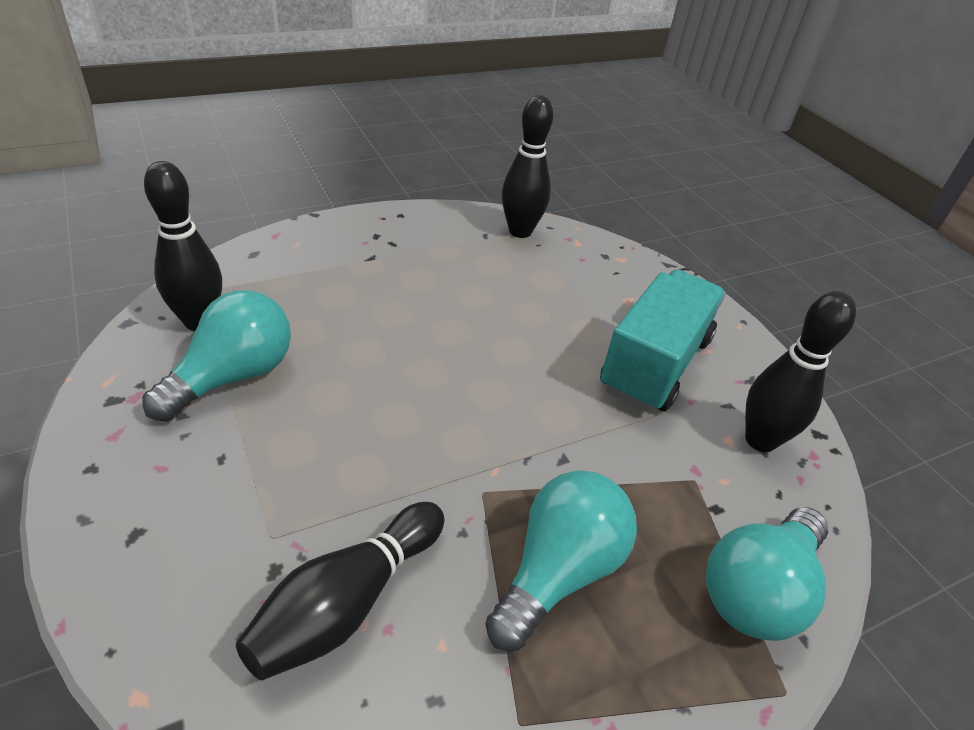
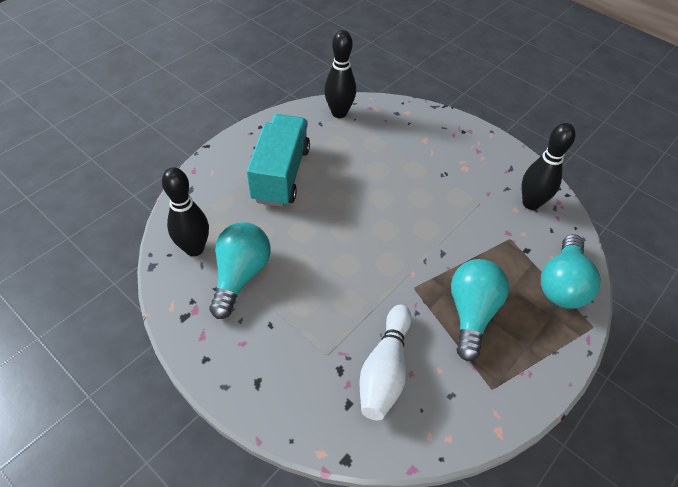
camera: 20 degrees left, 10 degrees up
(347, 602) = (385, 370): black bowling pin -> white bowling pin
(655, 364) = (459, 177): turquoise truck -> turquoise truck (281, 174)

